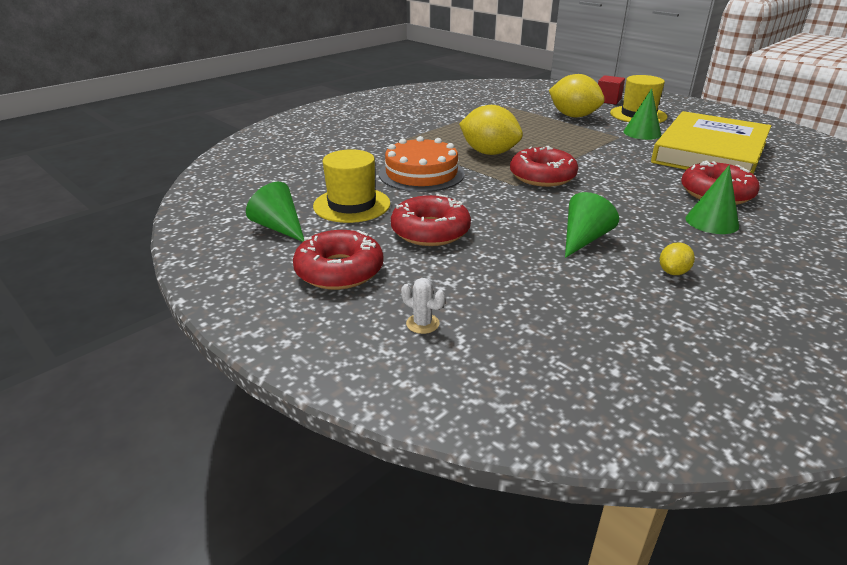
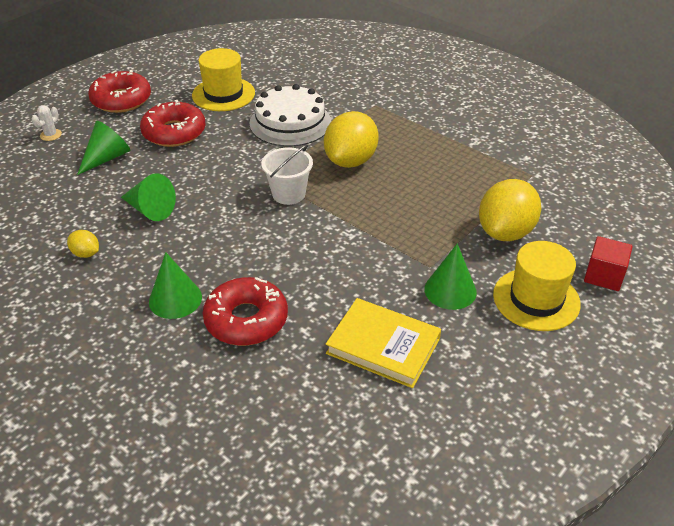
camera: 85 degrees right, 10 degrees up
(279, 227) = (186, 70): green cone -> green cone (107, 158)
(421, 173) = (290, 122): orange cake -> white cake
(542, 176) = (288, 194): red donut -> white bucket
(710, 152) = (383, 346): yellow book -> yellow book, size x0.57

